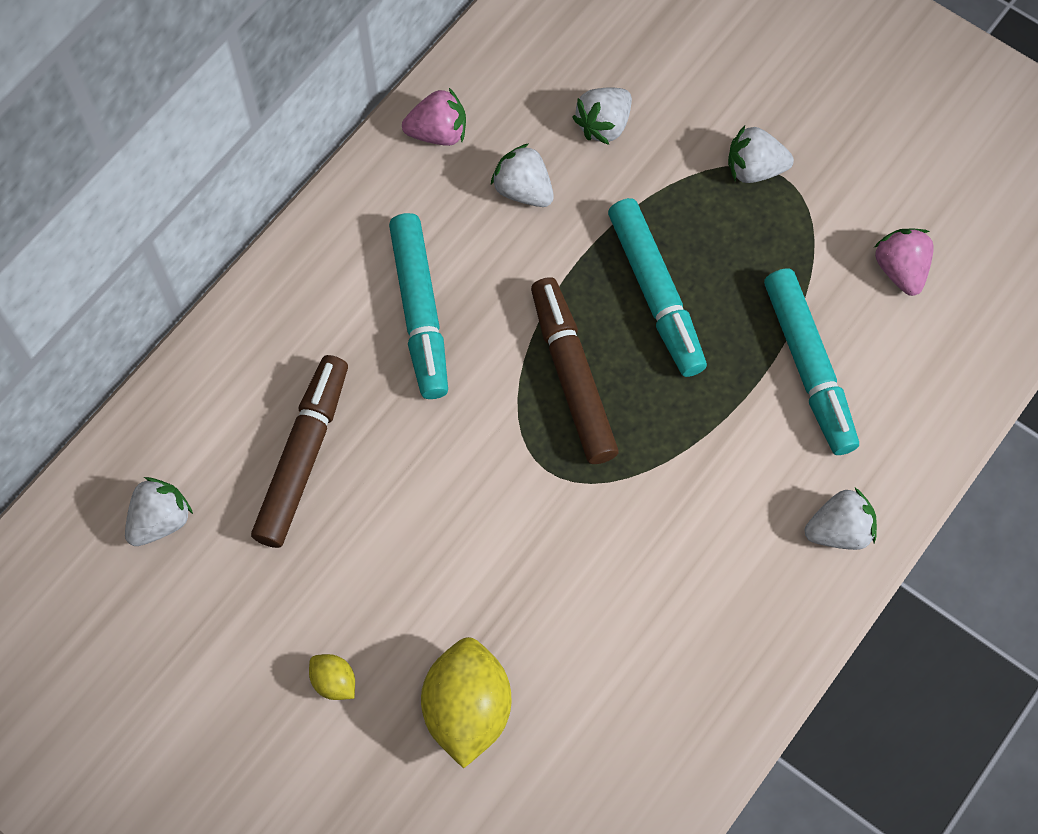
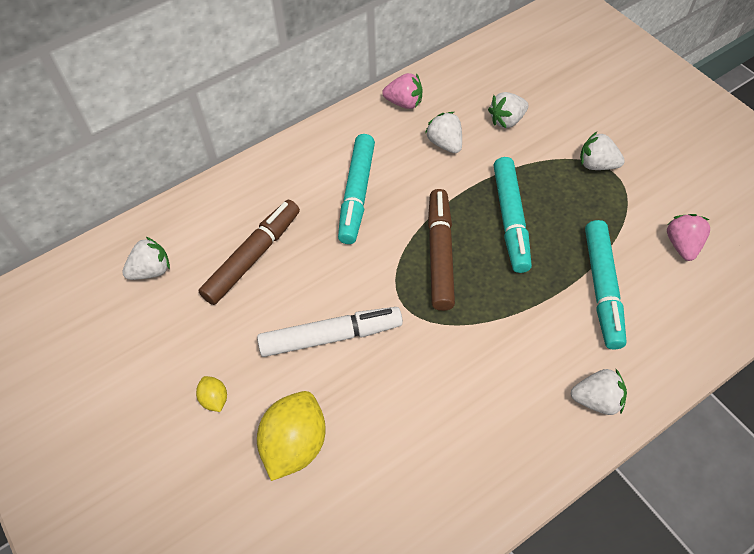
camera: 20 degrees right, 10 degrees down
(461, 545) = (331, 337): none -> white marker

